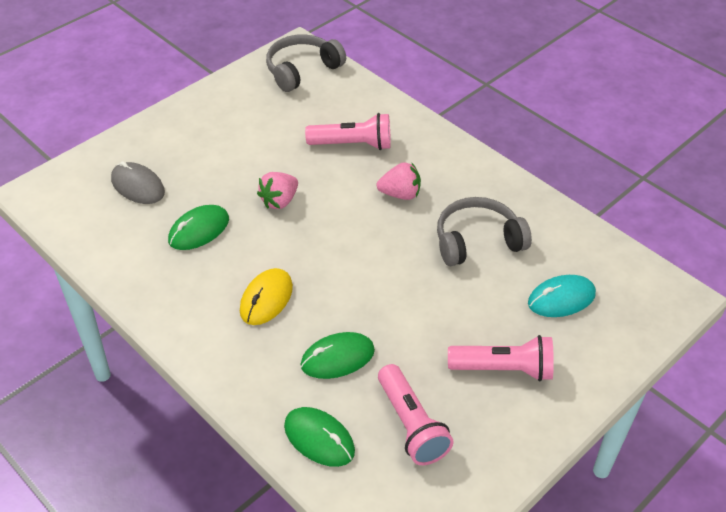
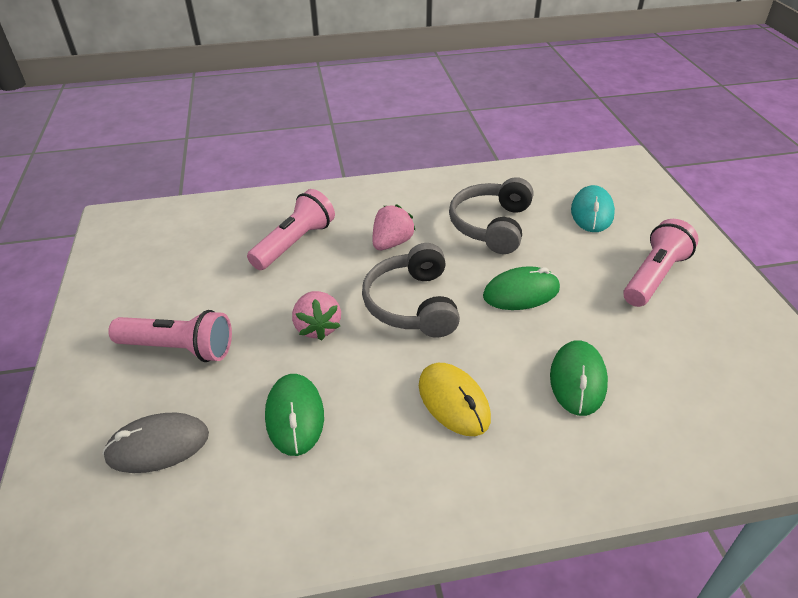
camera: 55 degrees left, 5 degrees down
(302, 70) = (150, 230): grey headphones -> grey headphones (412, 304)
(319, 438) = (685, 445): green mouse -> green mouse (521, 292)
(411, 425) = (695, 364): pink flashlight -> pink flashlight (179, 348)

